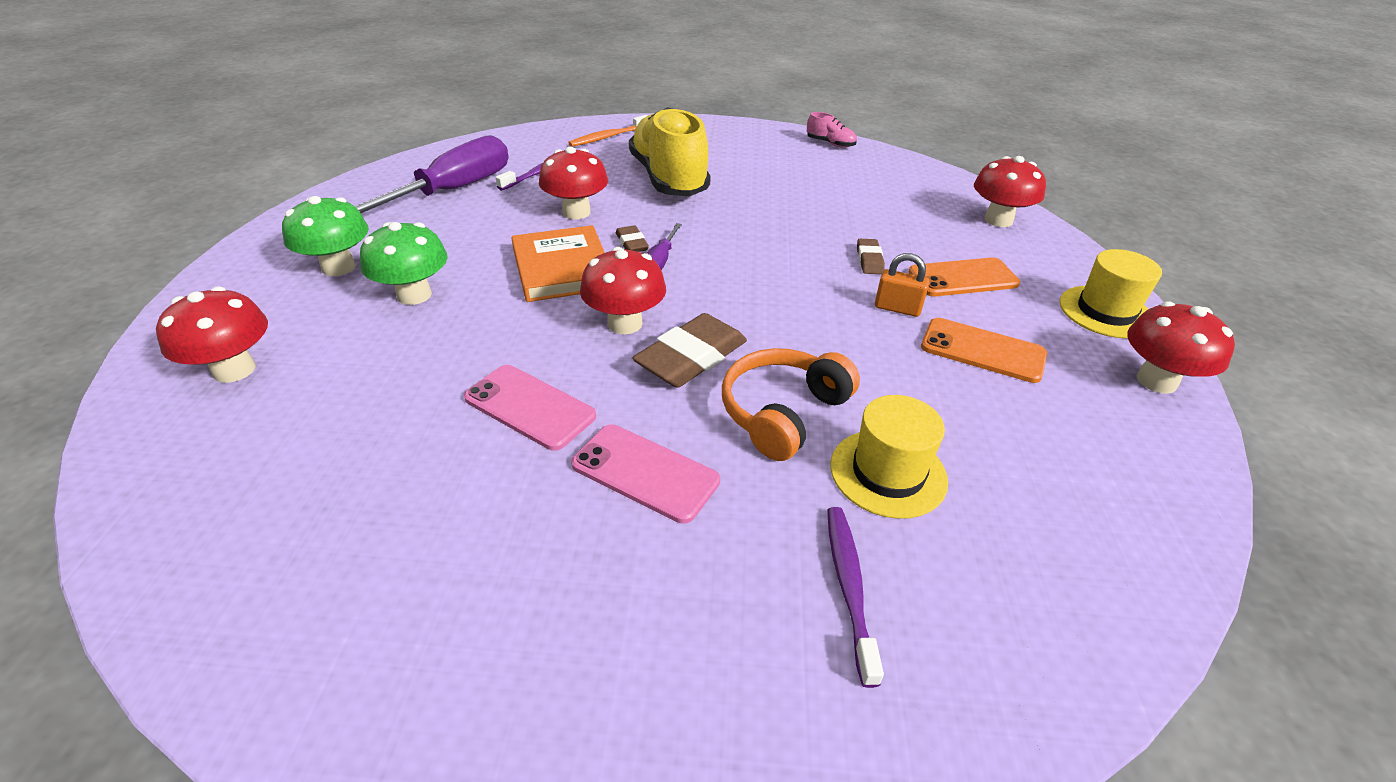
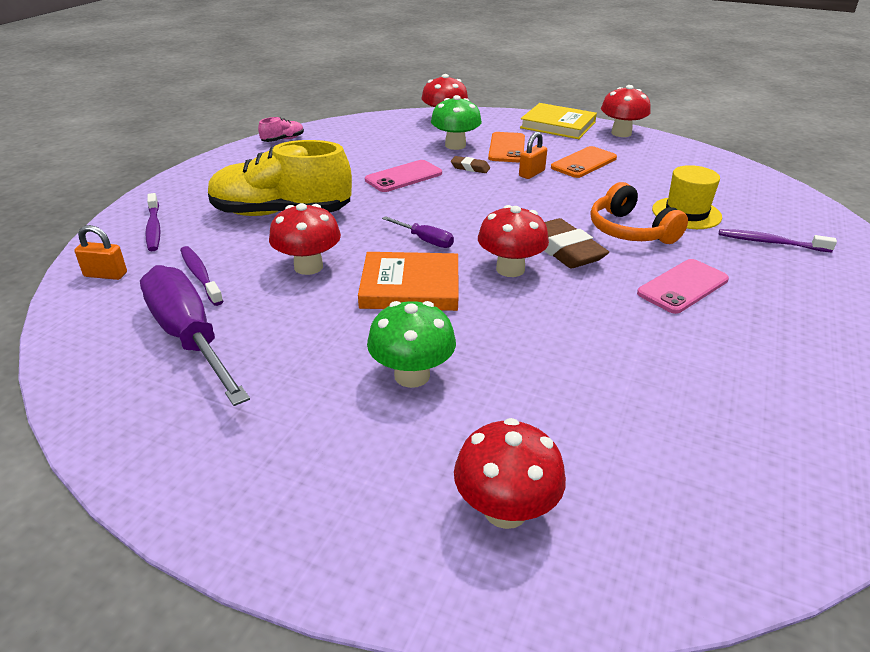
camera: 70 degrees left, 5 degrees down
(338, 267) = (320, 431): green mushroom -> green mushroom (455, 145)
(529, 141) = (105, 275): none -> orange padlock
(529, 407) = (607, 324): pink phone -> pink phone (403, 177)
(608, 137) = (154, 228): orange toothbrush -> purple toothbrush
(631, 243) = (388, 248): brown eraser -> none
(1105, 312) = (557, 125): yellow hat -> yellow book

